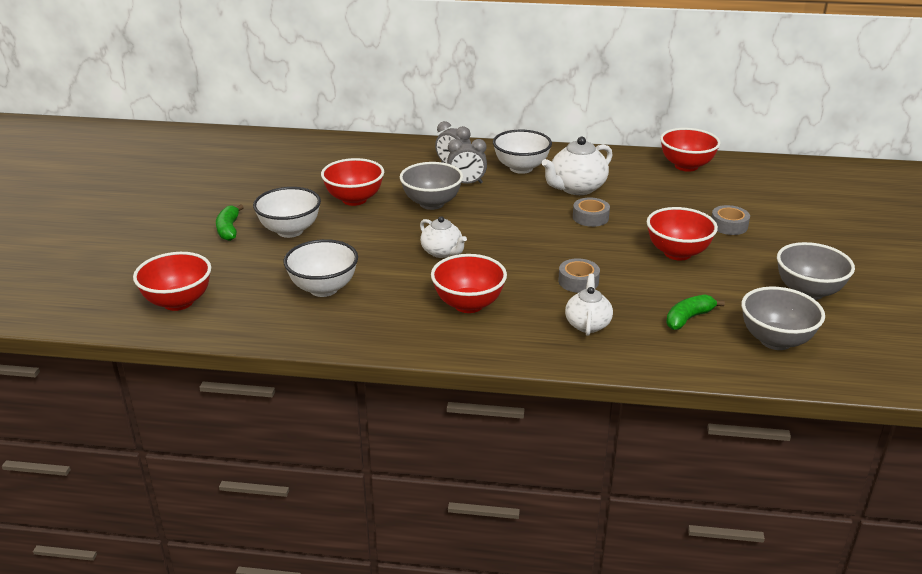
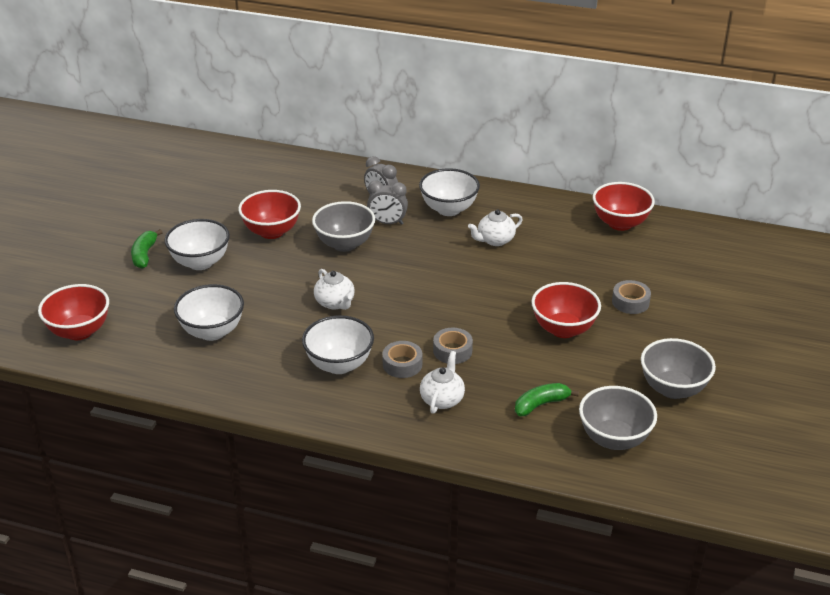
camera: 10 degrees right, 5 degrees up
(468, 304) = (339, 364): red bowl -> white bowl
(576, 188) = (495, 240): white teapot -> white teapot, size x0.65
(590, 217) = (494, 277): grey tape -> grey tape (402, 364)

